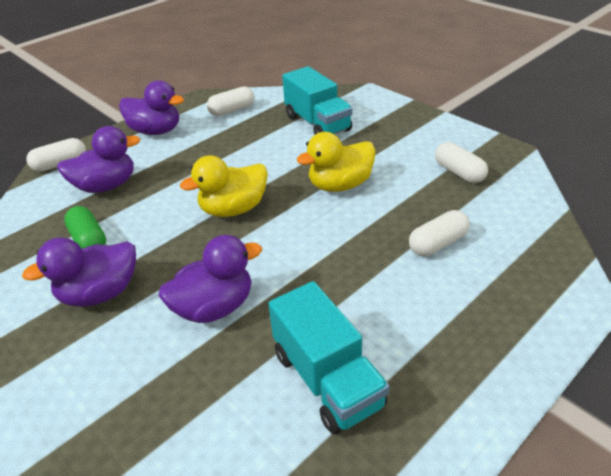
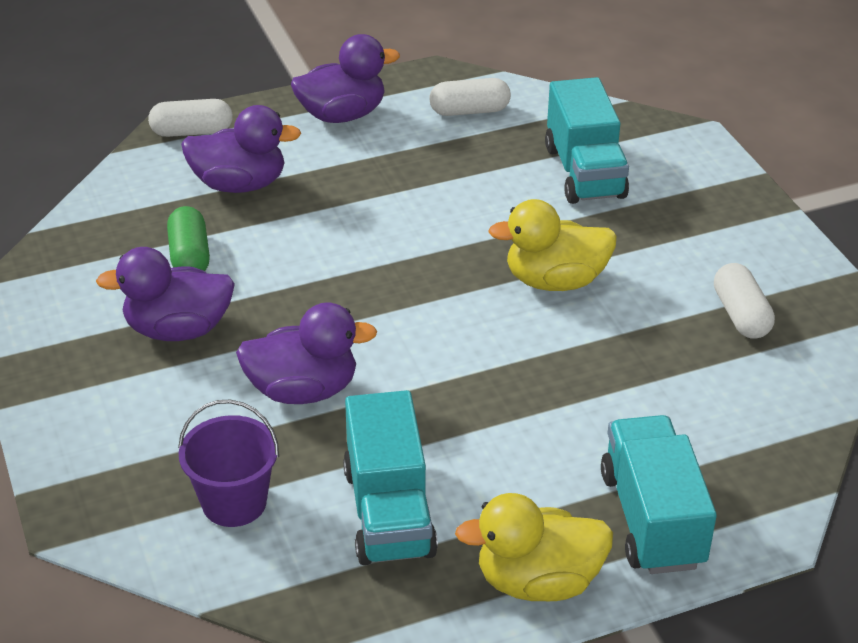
camera: 20 degrees right, 0 degrees up
(156, 131) = (342, 115): purple duck -> purple duck turned 60 degrees counterclockwise
(203, 418) = (234, 502): none -> purple bucket
(233, 209) = (390, 271): yellow duck -> yellow duck (538, 581)
(438, 243) = (632, 404): white capsule -> none
(507, 316) = (652, 519): none -> turquoise truck

